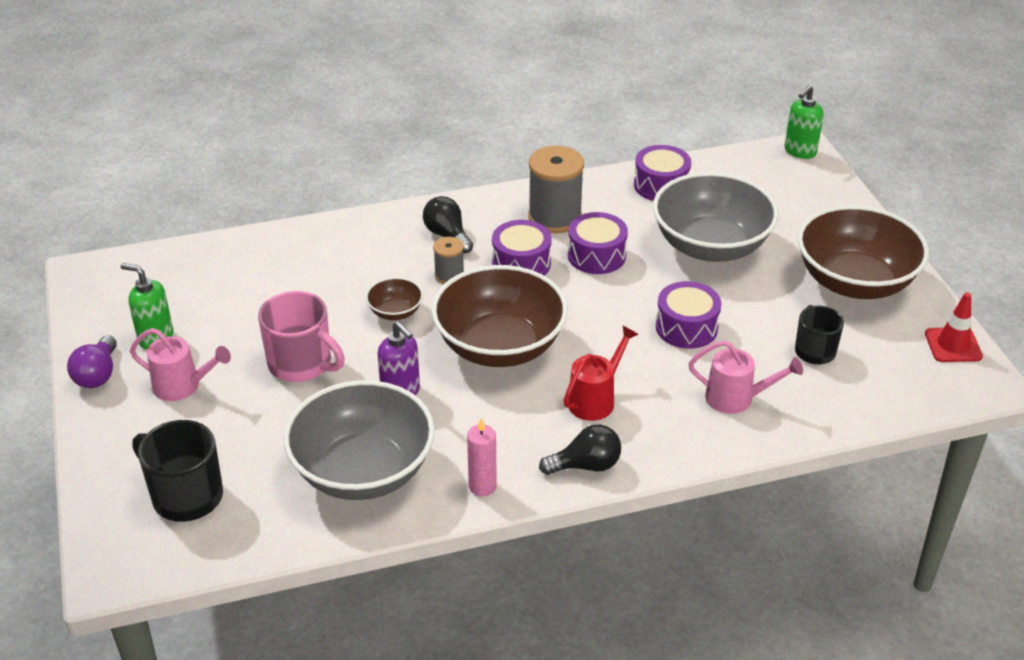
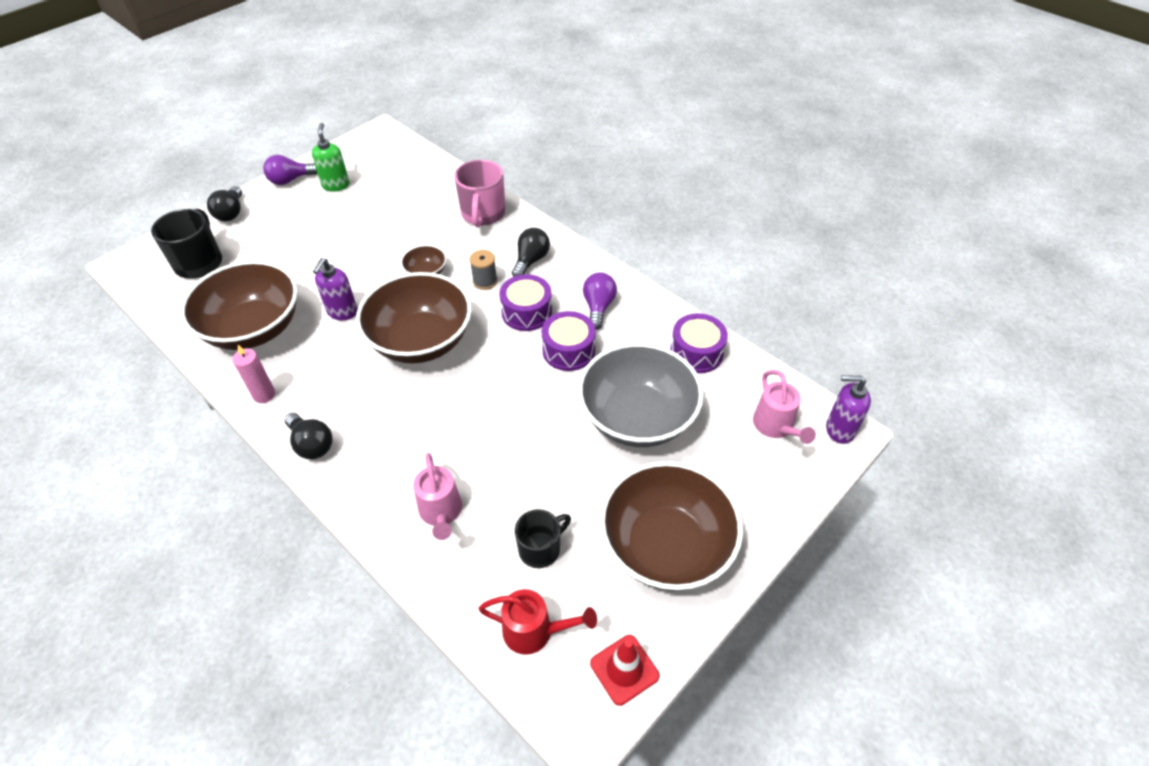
camera: 60 degrees right, 10 degrees up
(109, 445) = (231, 213): none -> black light bulb
(183, 386) = (297, 216): pink watering can -> pink watering can (776, 427)
(301, 364) = (346, 254): pink mug -> pink mug (483, 214)
(363, 471) = (254, 328): grey bowl -> brown bowl
(555, 217) = (598, 307): grey spool -> purple light bulb
(596, 399) = (391, 420): red watering can -> red watering can (535, 631)
(686, 327) = (514, 443): purple drum -> none
(800, 151) = (839, 430): green soap dispenser -> purple soap dispenser

